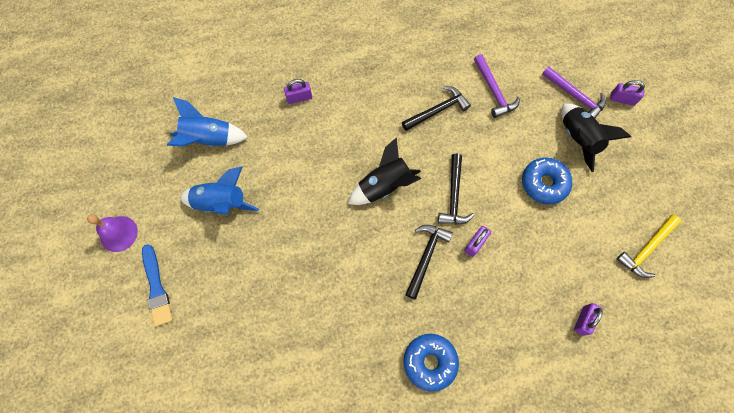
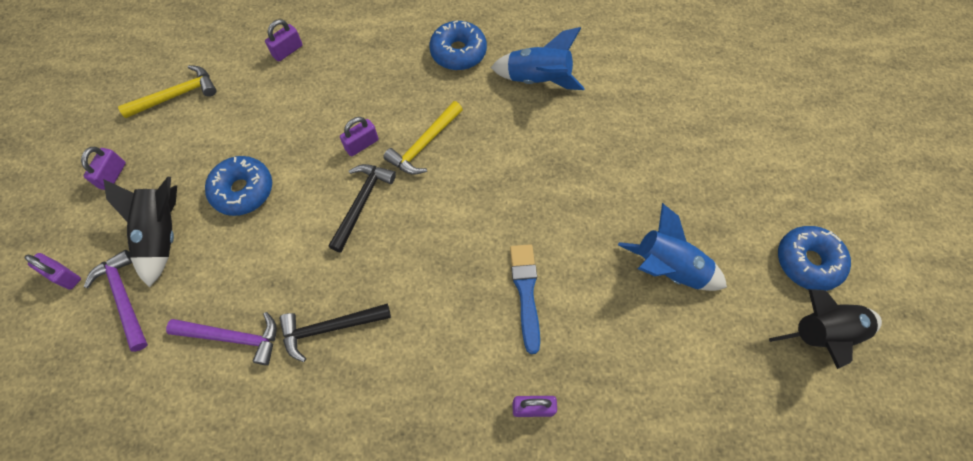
camera: 165 degrees left, 5 degrees down
(118, 233) = (807, 262): purple bell -> blue donut
(156, 287) = (751, 186): blue brush -> blue brush (526, 292)
(209, 139) = (682, 371): blue rocket -> blue rocket (538, 79)
(384, 186) = (445, 237): black rocket -> black rocket (821, 334)
(426, 257) = (424, 144): black hammer -> yellow hammer
(493, 91) = (233, 337): purple hammer -> purple hammer turned 105 degrees clockwise
(644, 170) = (113, 175): none -> purple padlock

